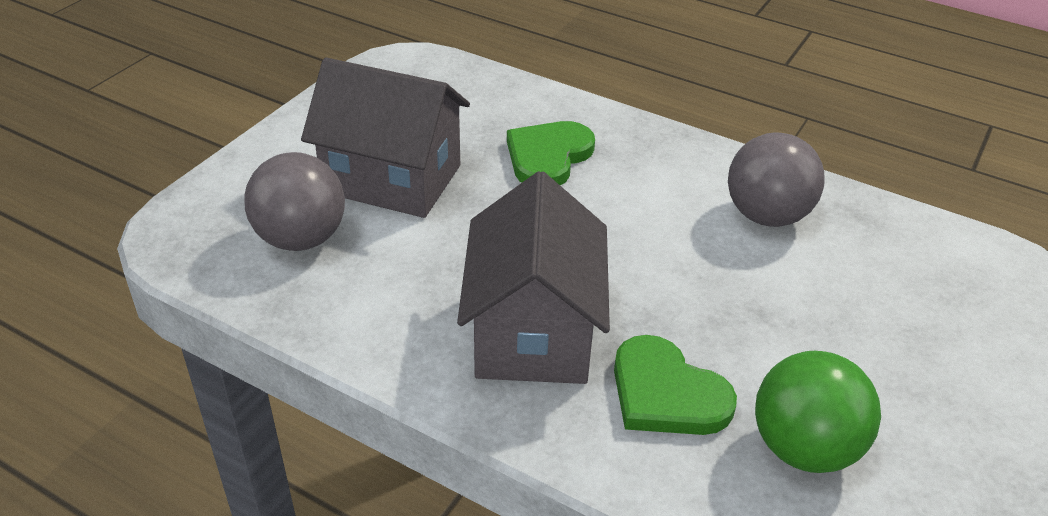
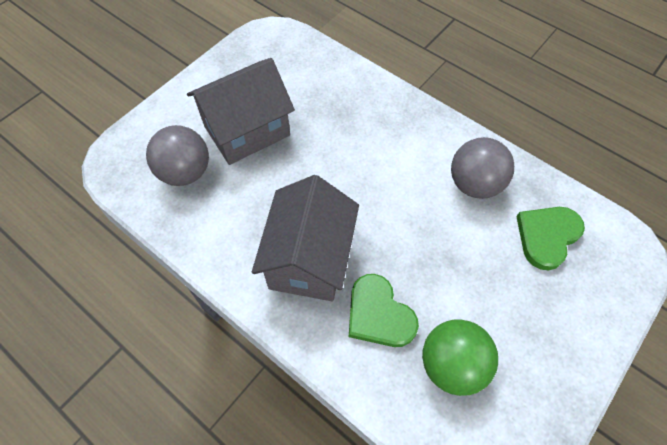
camera: 10 degrees right, 20 degrees up
(392, 179) = (247, 131): grey house -> grey house turned 60 degrees counterclockwise
(548, 157) = (346, 122): green heart -> green heart (547, 236)

